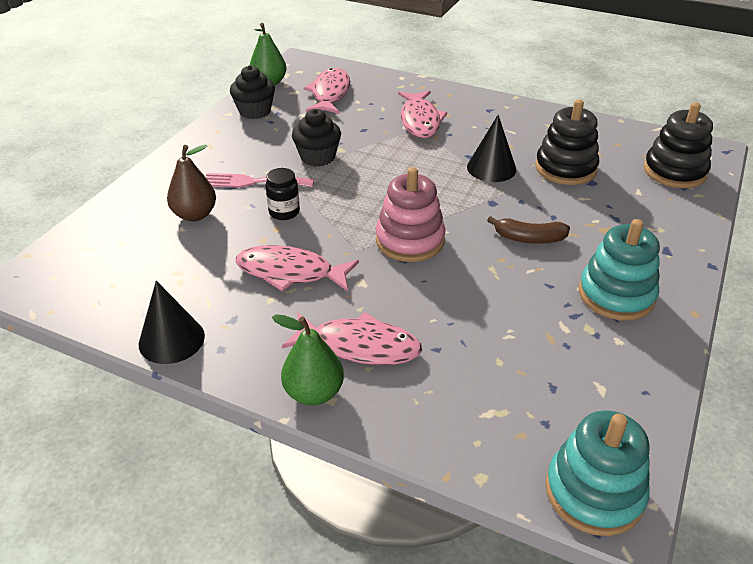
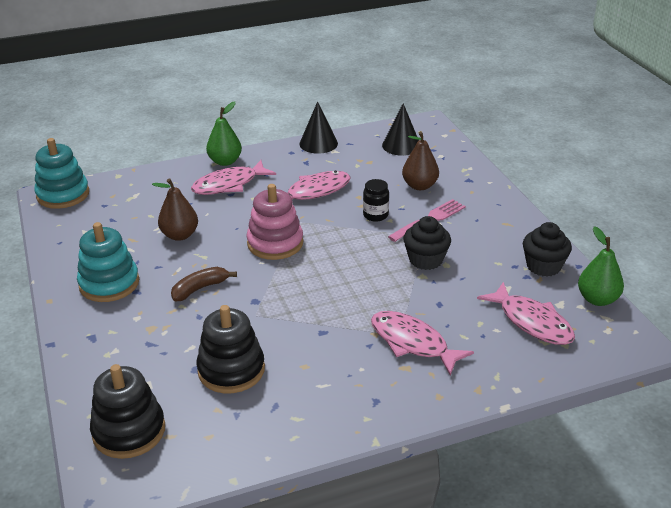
camera: 135 degrees right, 5 degrees down
(491, 168) = (291, 331): black cone -> black cone (401, 145)
(492, 309) = (180, 235): none -> brown pear

